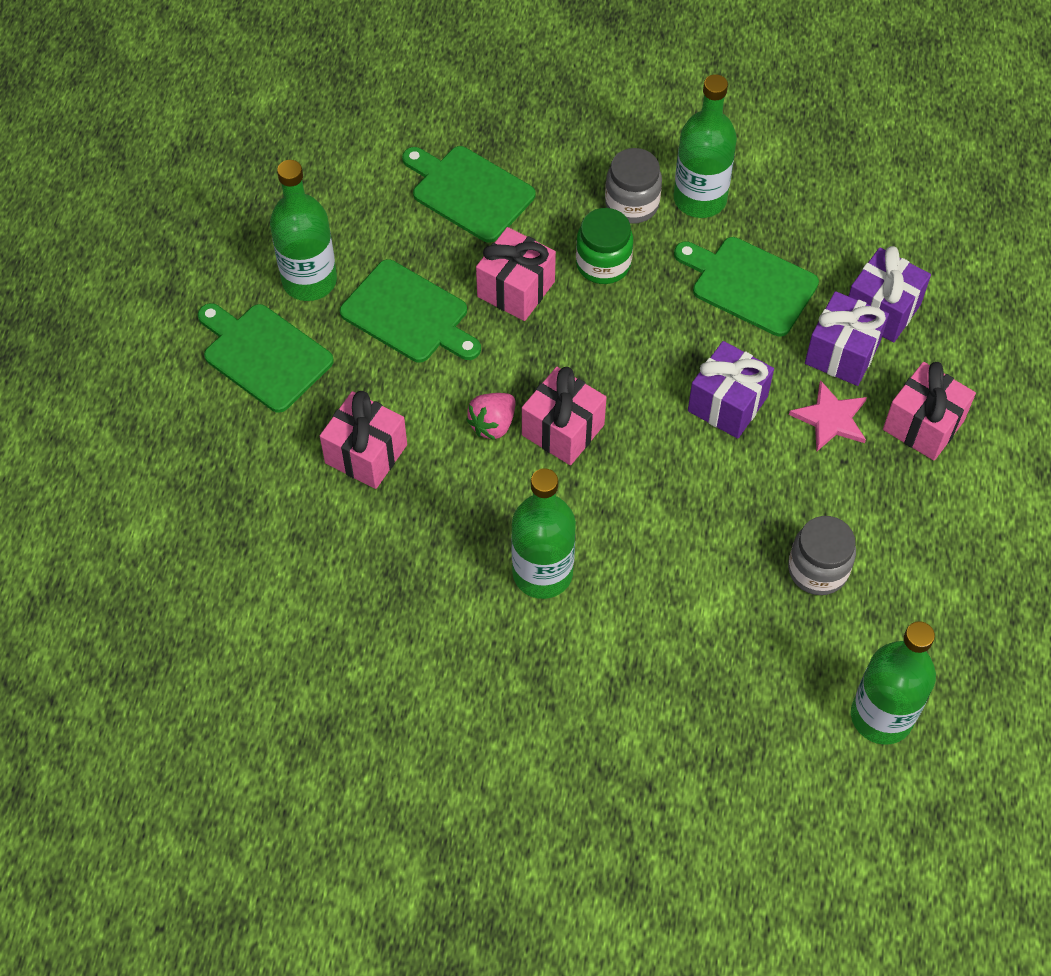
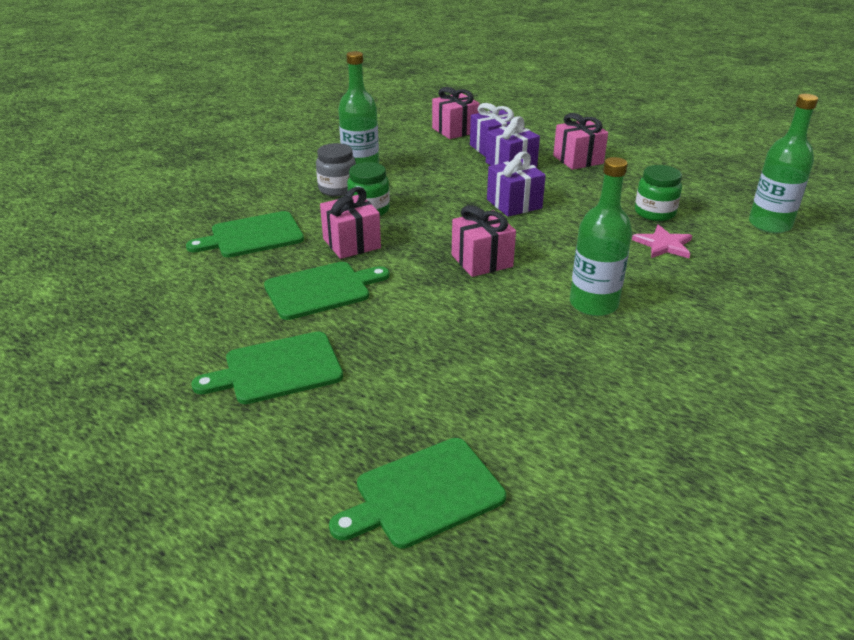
camera: 60 degrees left, 25 degrees down
(309, 280) = (236, 323): green bottle -> none
(366, 454) = (424, 348): pink gift -> pink gift (455, 130)
(493, 424) = (451, 285): pink strawberry -> none
(749, 284) = (437, 174): green cutting board -> green cutting board (424, 494)
(817, 570) = (654, 213): grey jar -> green jar
(831, 418) = (552, 180): pink star -> pink star (663, 245)

